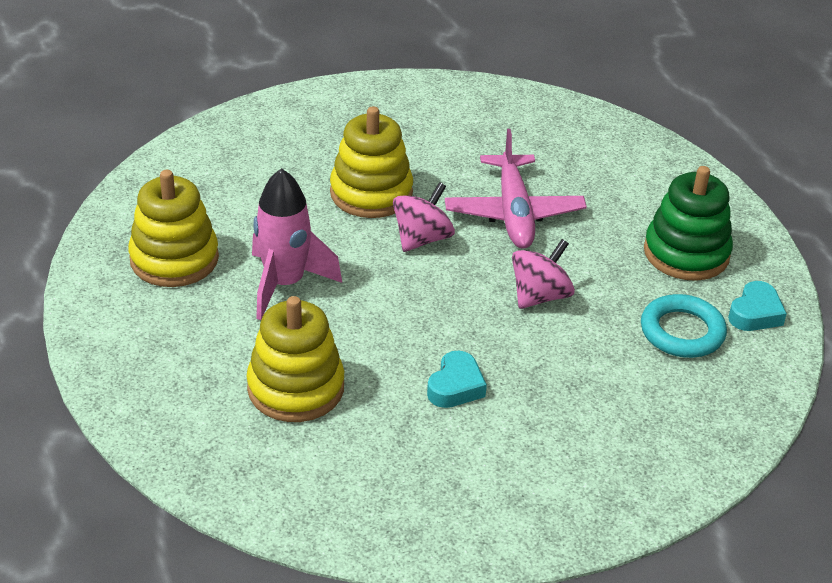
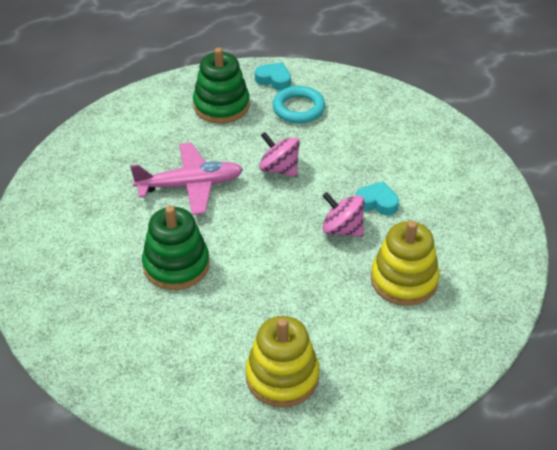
camera: 95 degrees left, 5 degrees up
(285, 284) = (297, 302): pink rocket -> none
(371, 193) = (176, 265): yellow stacking toy -> green stacking toy
(422, 239) = (229, 231): pink spinning top -> pink spinning top (342, 229)

